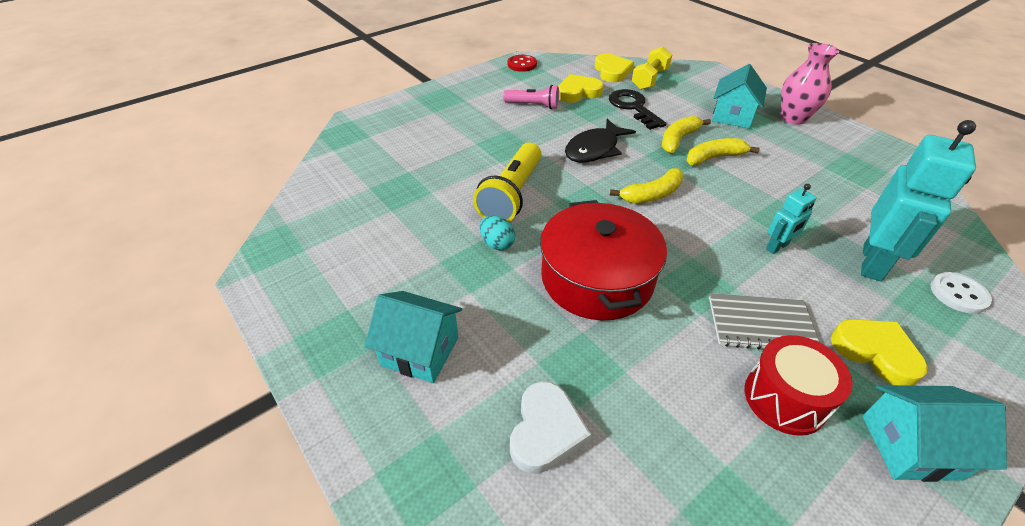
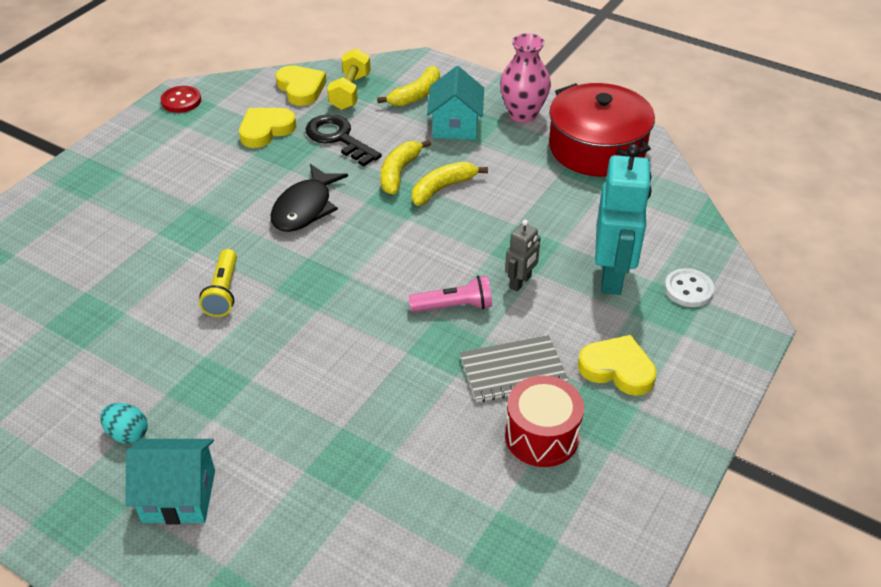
camera: 20 degrees left, 0 degrees up
(497, 244) = (224, 356): turquoise egg -> turquoise egg (128, 434)
(511, 195) = (223, 292): yellow flashlight -> yellow flashlight, size x0.61
(533, 105) = (214, 162): pink flashlight -> pink flashlight (454, 306)
(546, 431) = (330, 532): white heart -> none
(597, 278) = (344, 366): red pot -> red pot (597, 148)
(652, 194) = (382, 252): yellow banana -> yellow banana (416, 95)
(777, 247) = (520, 282): turquoise robot -> grey robot
(910, 447) = (647, 446): turquoise house -> none

